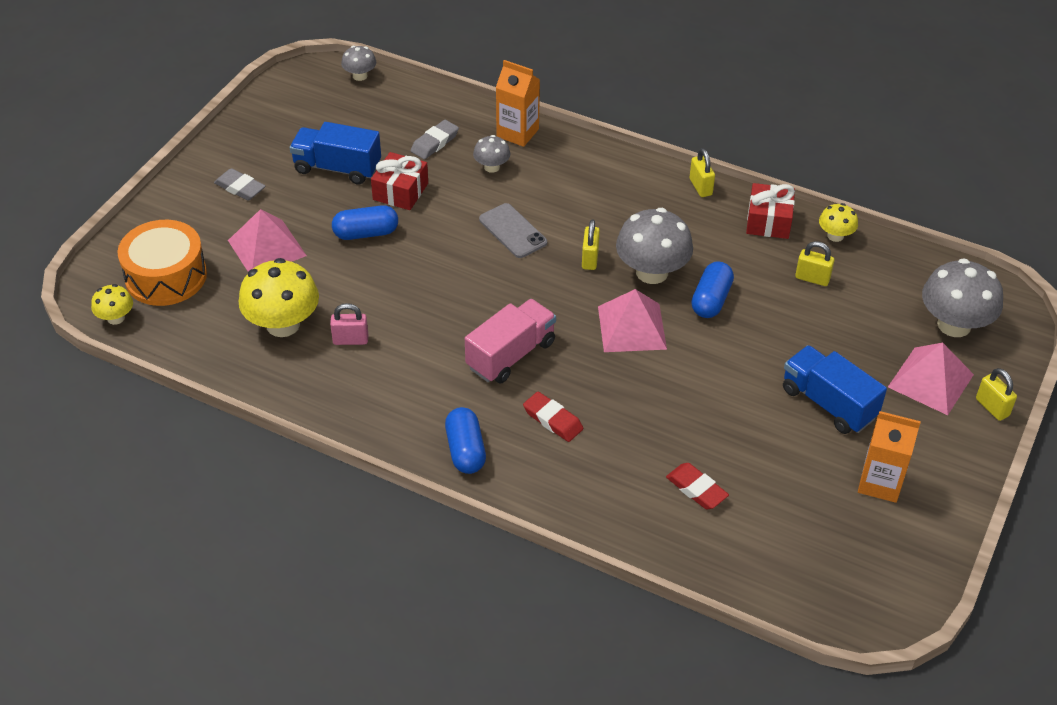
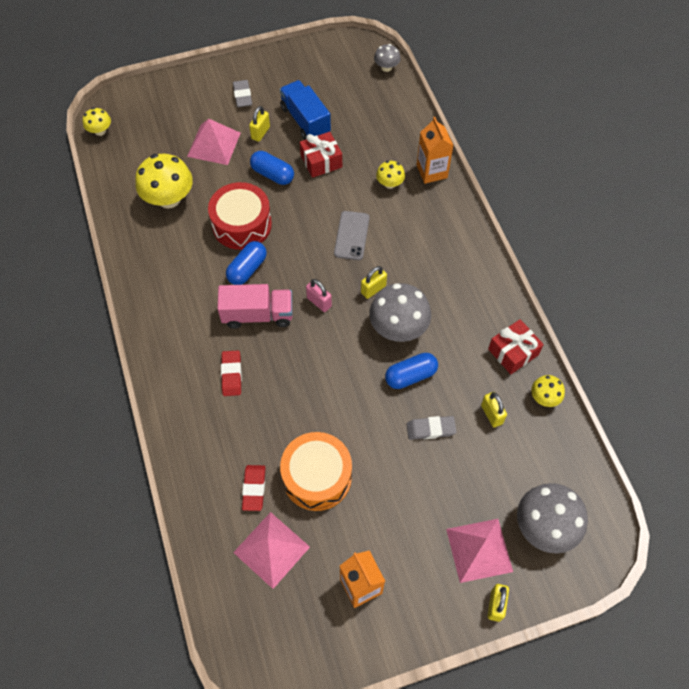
camera: 45 degrees right, 15 degrees up
(166, 276) = (148, 124): orange drum -> orange drum (317, 476)
(350, 340) = (190, 235): pink padlock -> pink padlock (319, 302)
(392, 294) = (242, 224): none -> red drum
(434, 143) = (376, 143): grey eraser -> grey eraser (430, 429)
(465, 450) = (167, 353): blue capsule -> blue capsule (247, 269)
(492, 167) = (390, 183): grey mushroom -> yellow mushroom
(631, 327) = (343, 354): pink pyramid -> pink pyramid (271, 549)
(700, 187) = (499, 294): yellow padlock -> yellow padlock (260, 133)
(828, 403) = (395, 506): blue truck -> none

